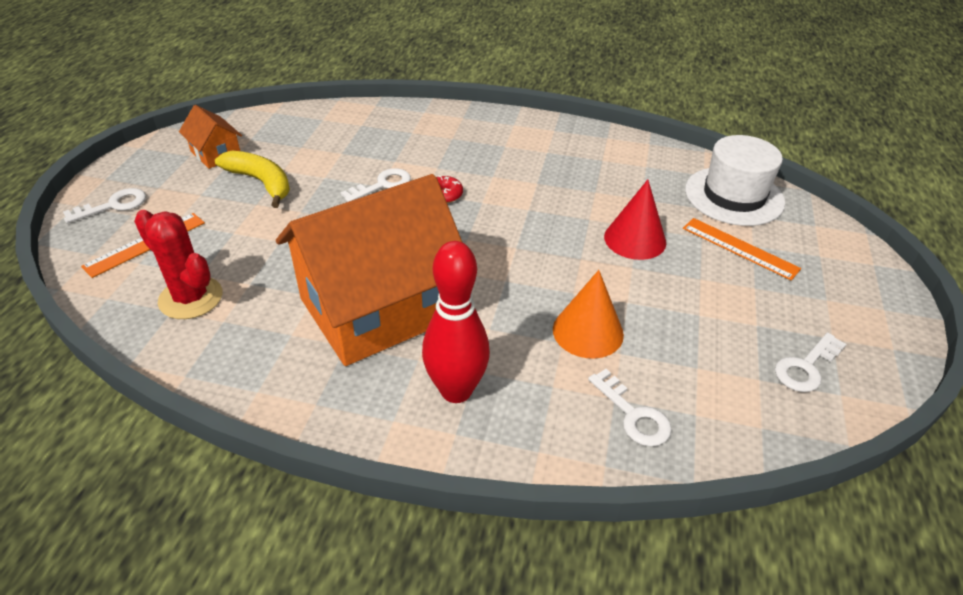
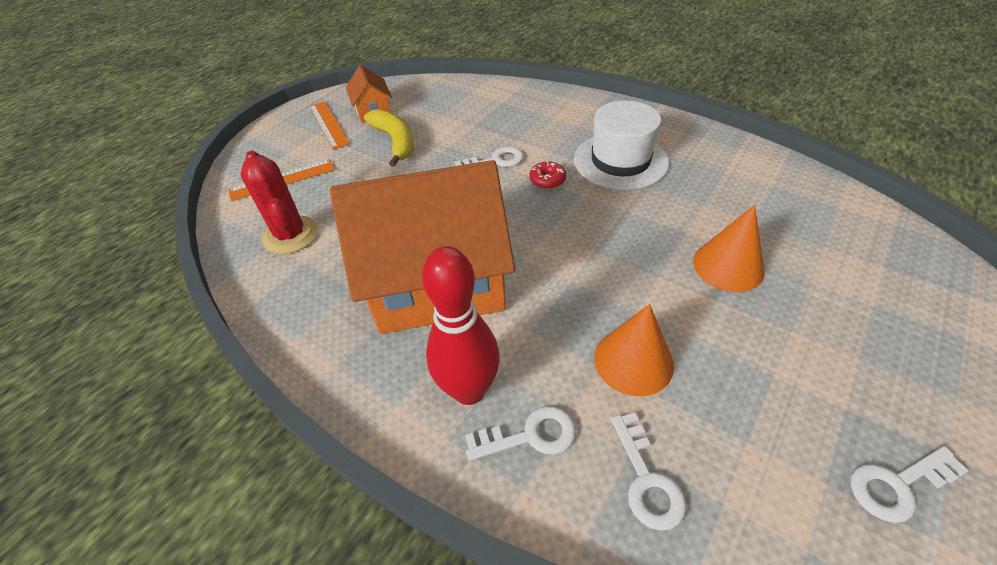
camera: 25 degrees right, 5 degrees up
(113, 205) = (277, 142): white key -> white key (529, 435)
(635, 239) = (728, 266): red cone -> orange cone
(734, 196) = (869, 238): white hat -> white hat (620, 161)
(739, 248) = (855, 303): orange ruler -> orange ruler (328, 124)

